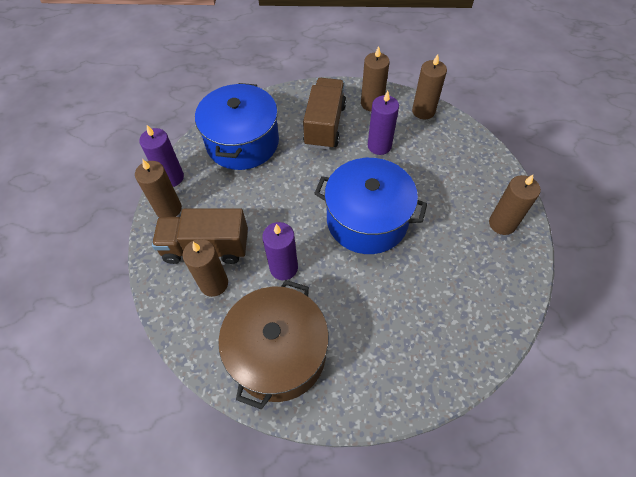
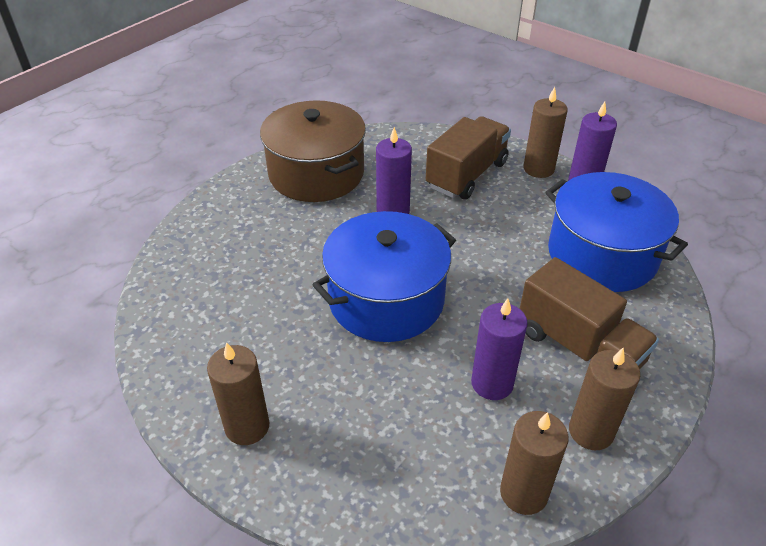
camera: 125 degrees right, 15 degrees down
(214, 283) = (421, 165): brown candle -> none

